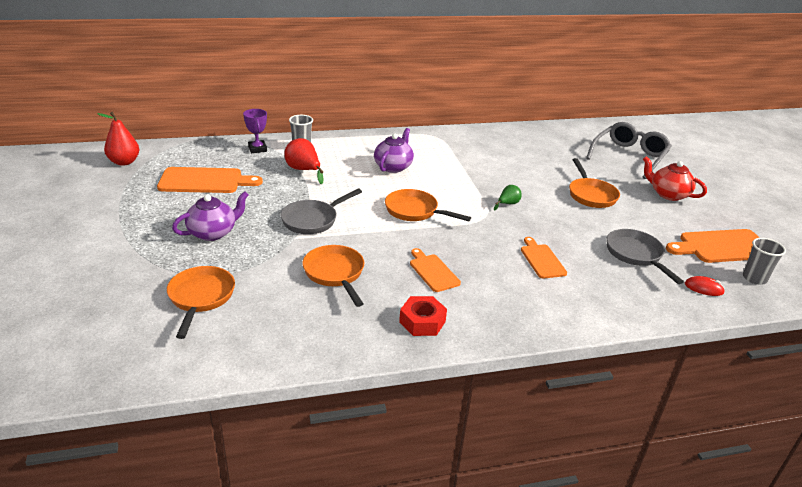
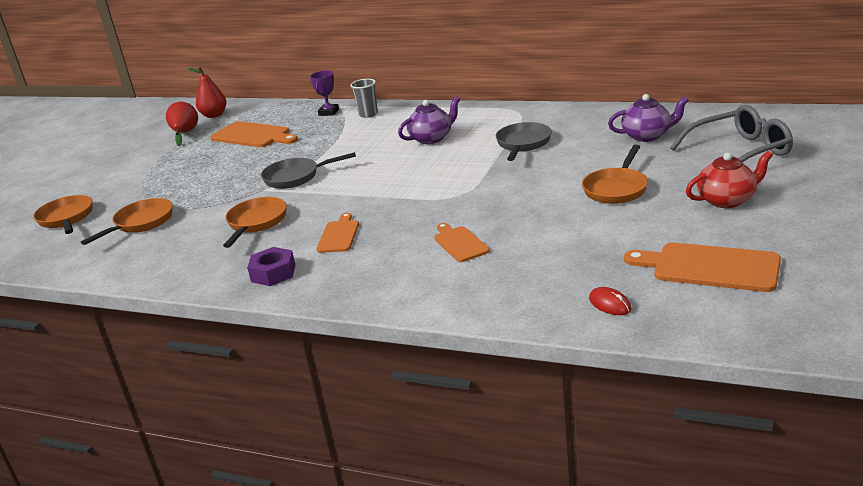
camera: 40 degrees right, 5 degrees down
(213, 233) = (208, 177): purple teapot -> purple teapot (647, 136)
(303, 170) = (344, 134): red pear -> red pear (185, 133)
(414, 211) = (395, 181): orange pan -> orange pan (66, 218)
(422, 322) = (273, 273): red nut -> purple nut
(507, 204) = (501, 186): green pear -> none
(542, 260) = (460, 243): orange cutting board -> orange cutting board turned 45 degrees counterclockwise
(635, 255) = (576, 256): grey pan -> grey pan (523, 144)
(668, 194) = (727, 200): red teapot -> red teapot turned 90 degrees clockwise
(754, 278) = (698, 308): grey cup -> none

